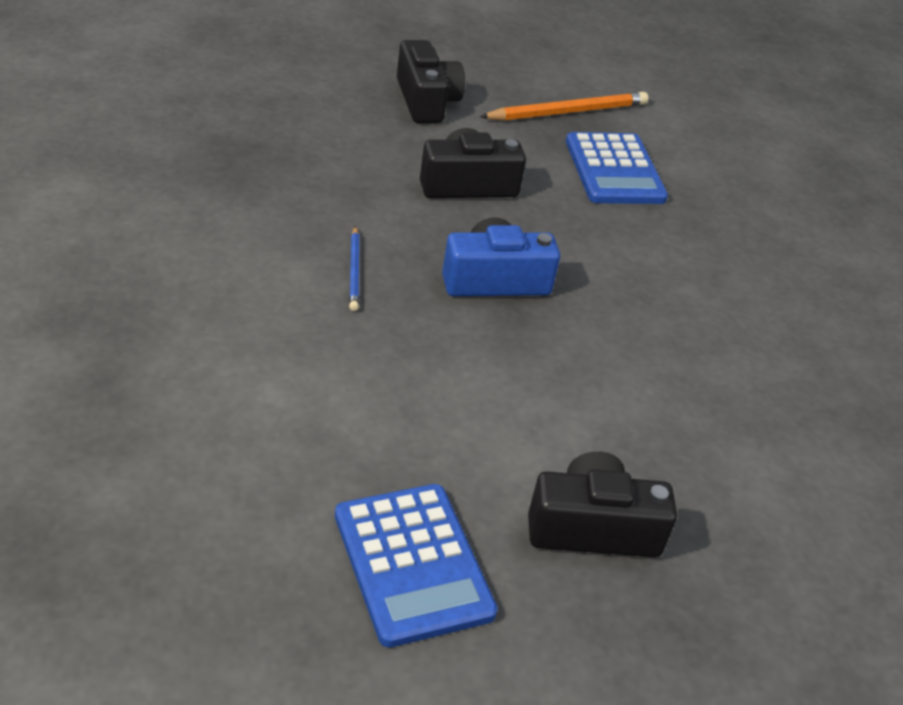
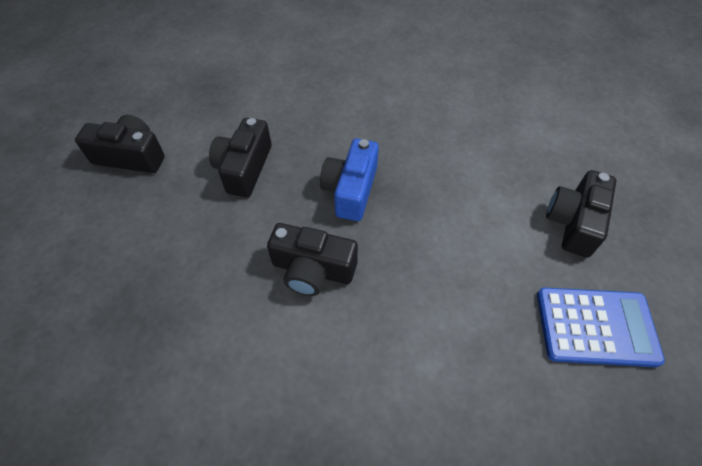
camera: 60 degrees left, 15 degrees up
(354, 271) = (312, 270): blue pencil -> black camera
(567, 112) = (190, 84): orange pencil -> none
(614, 170) = (265, 86): blue calculator -> none

